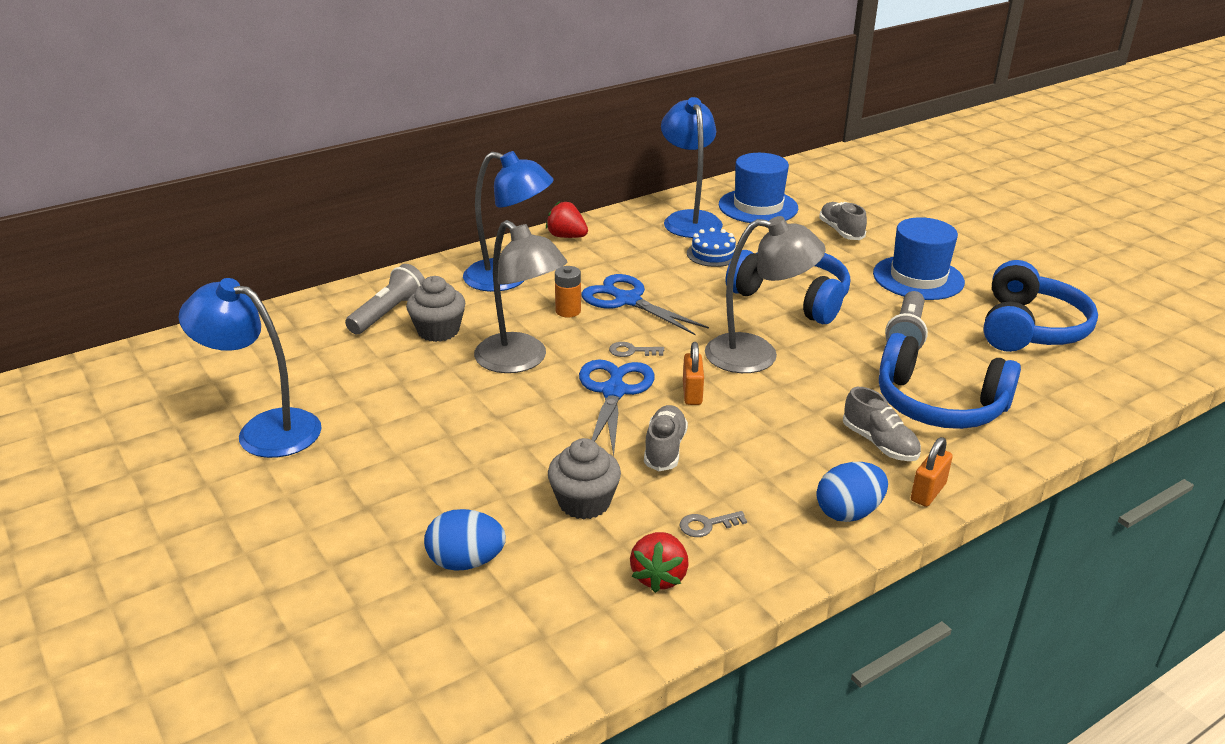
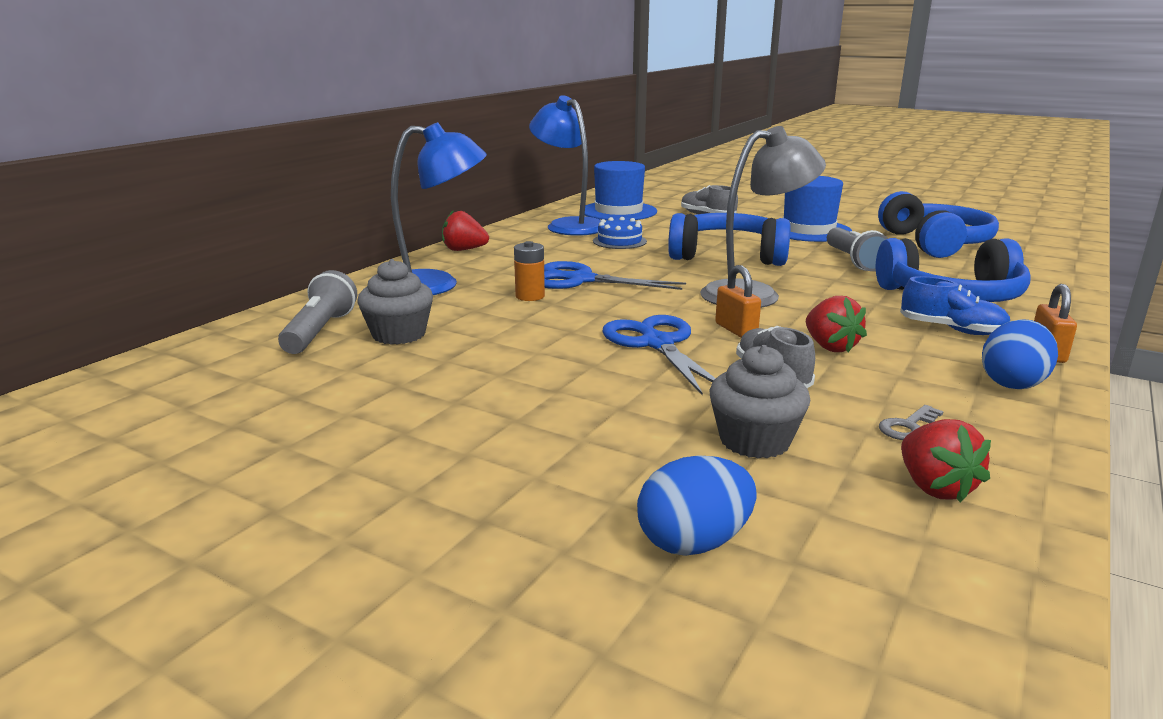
camera: 25 degrees left, 10 degrees down
(265, 430) = (241, 472): blue lamp -> none
(520, 361) = (525, 340): grey lamp -> none
(631, 351) = (633, 312): grey key -> none
(747, 433) = (830, 347): none -> red strawberry
(879, 443) = (952, 329): grey shoe -> blue shoe

